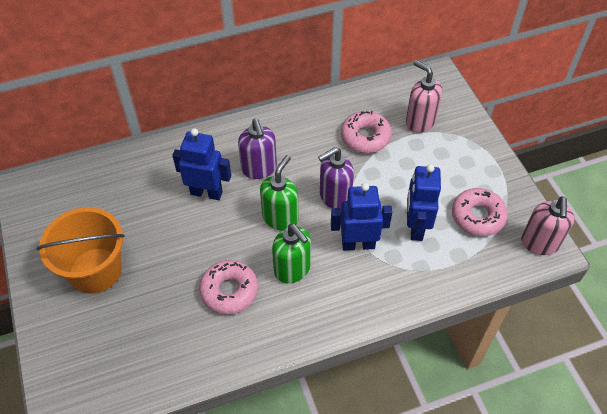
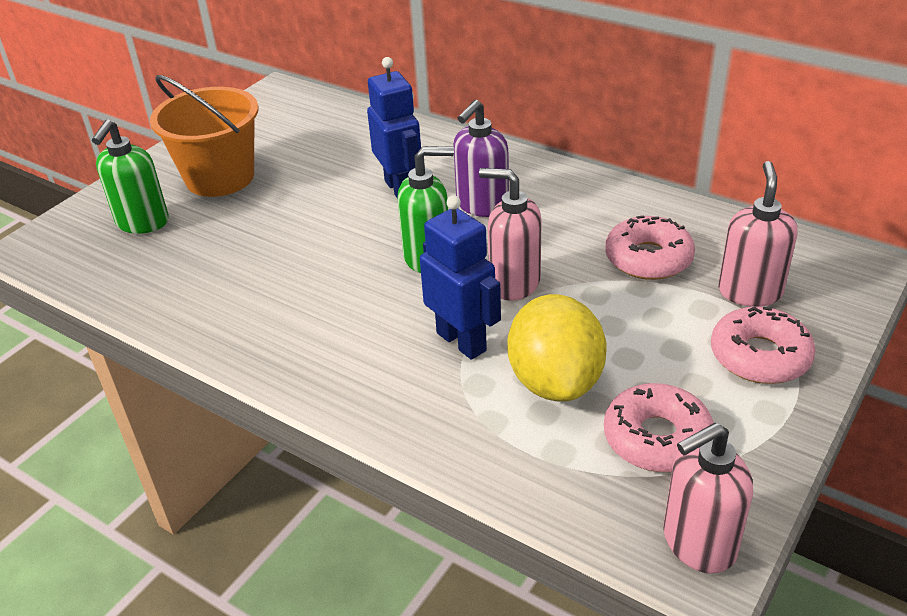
camera: 55 degrees right, 15 degrees down
(229, 291) = (279, 275): pink donut -> pink donut (759, 356)
(292, 269) = (360, 306): green soap dispenser -> green soap dispenser (142, 223)
(335, 197) = (514, 283): purple soap dispenser -> pink soap dispenser
(416, 227) = (555, 381): blue robot -> yellow lemon

